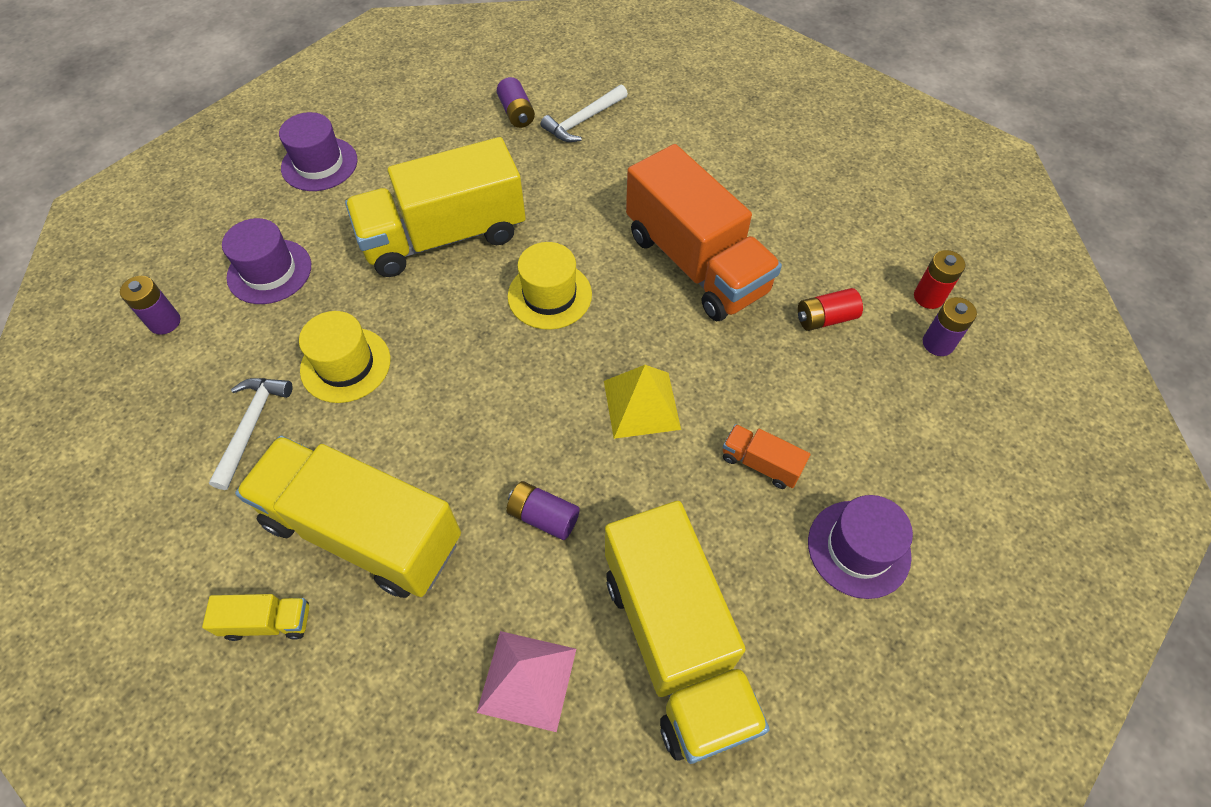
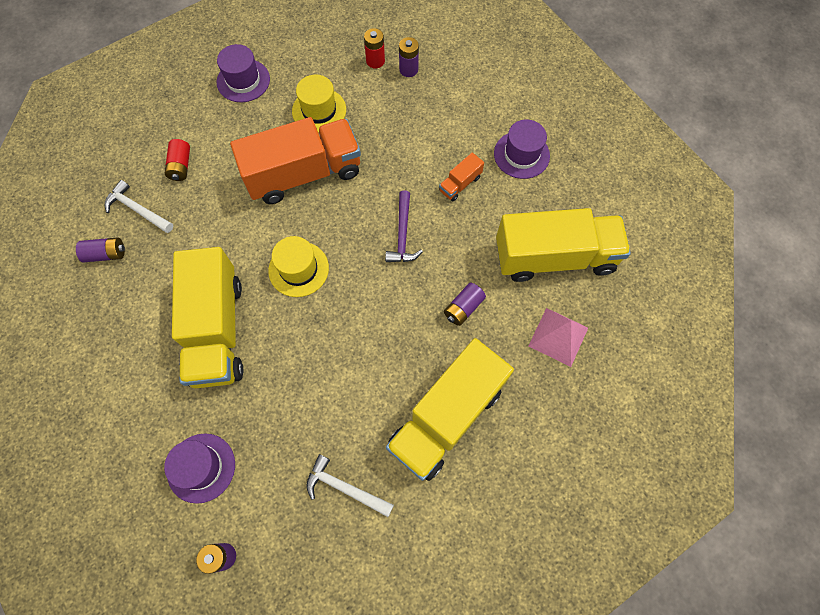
camera: 75 degrees left, 10 degrees up
(268, 622) = (493, 483): yellow truck -> none
(319, 164) = (94, 418): purple hat -> purple hat (243, 80)
(345, 365) = (312, 416): yellow hat -> yellow hat (319, 110)
(583, 121) = (137, 209): white hammer -> white hammer turned 150 degrees clockwise
(641, 404) = (402, 235): yellow pyramid -> purple hammer
(825, 318) = (372, 118): red battery -> red battery (181, 166)

